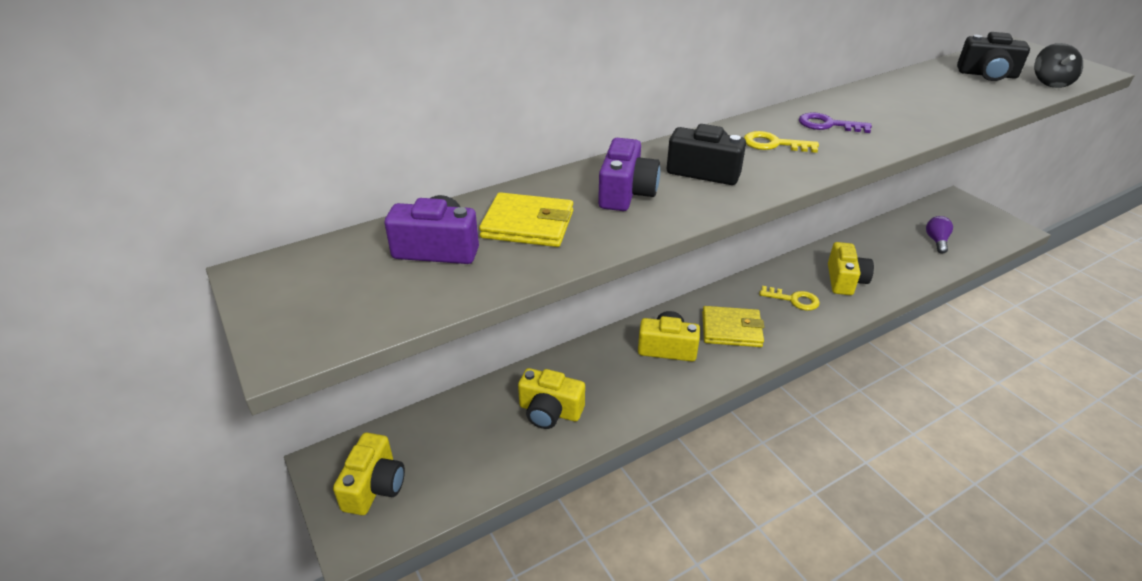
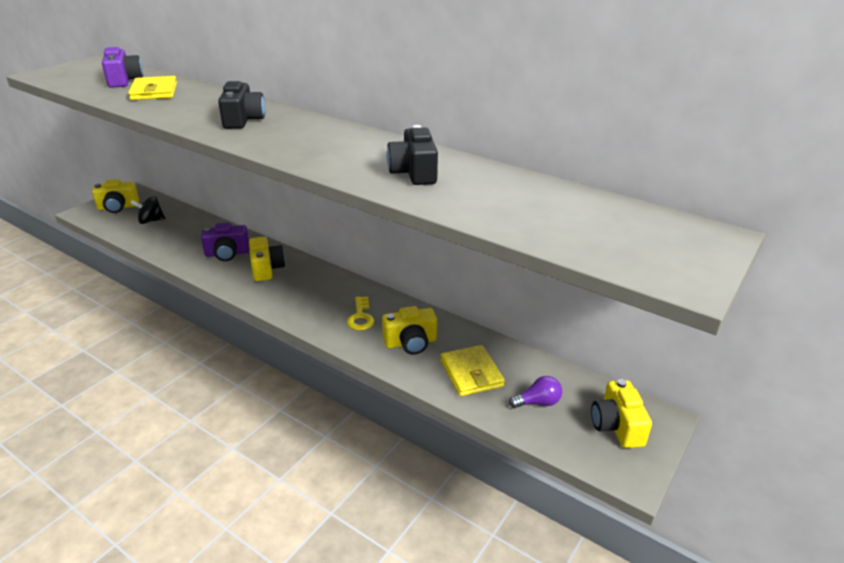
camera: 65 degrees right, 5 degrees down
(550, 411) = (187, 240): yellow camera -> yellow camera (616, 426)
(626, 193) = (201, 105): purple camera -> purple camera (227, 253)
(731, 329) = (302, 292): yellow wallet -> yellow wallet (471, 373)
(773, 144) = (302, 134): yellow key -> none
(827, 125) = (355, 149): purple key -> none
(987, 75) = (572, 213): black camera -> black camera (413, 173)
(1050, 82) = (593, 250): black spinning top -> black spinning top (151, 221)

